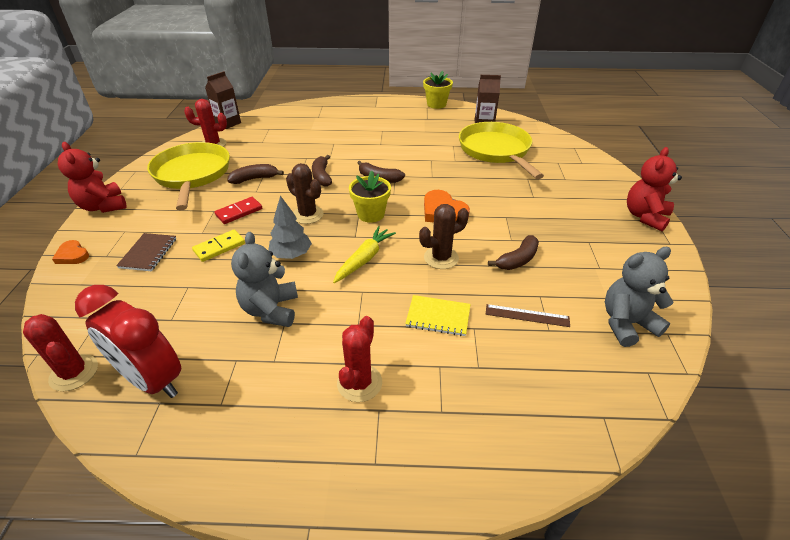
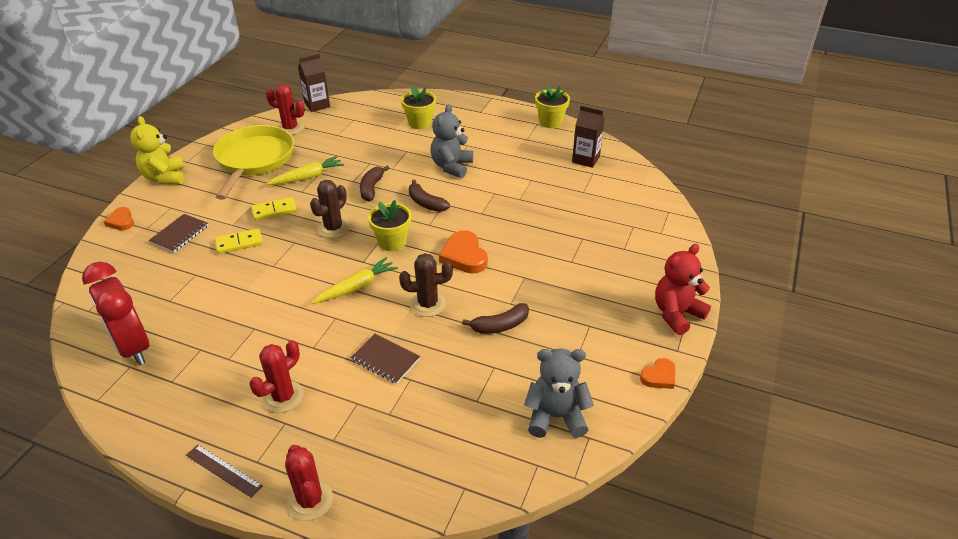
camera: 20 degrees right, 0 degrees up
(74, 373) = (82, 325): red cactus -> red cactus (310, 500)
(103, 206) = (164, 177): red teddy bear -> yellow teddy bear
(239, 212) = (274, 211): red domino -> yellow domino
(255, 179) = (307, 177): brown banana -> yellow carrot
(271, 310) = (250, 314): grey teddy bear -> grey teddy bear (451, 166)
(291, 254) = (295, 266): grey tree -> none
(307, 215) = (333, 228): brown cactus -> brown cactus turned 60 degrees clockwise
(330, 121) = (420, 123): none -> yellow flower pot
(438, 317) = (385, 360): yellow notebook -> brown notebook
(496, 151) = (573, 196): yellow pan -> none
(527, 315) = (467, 381): brown ruler -> brown ruler (224, 470)
(675, 267) = (659, 376): none -> orange heart

